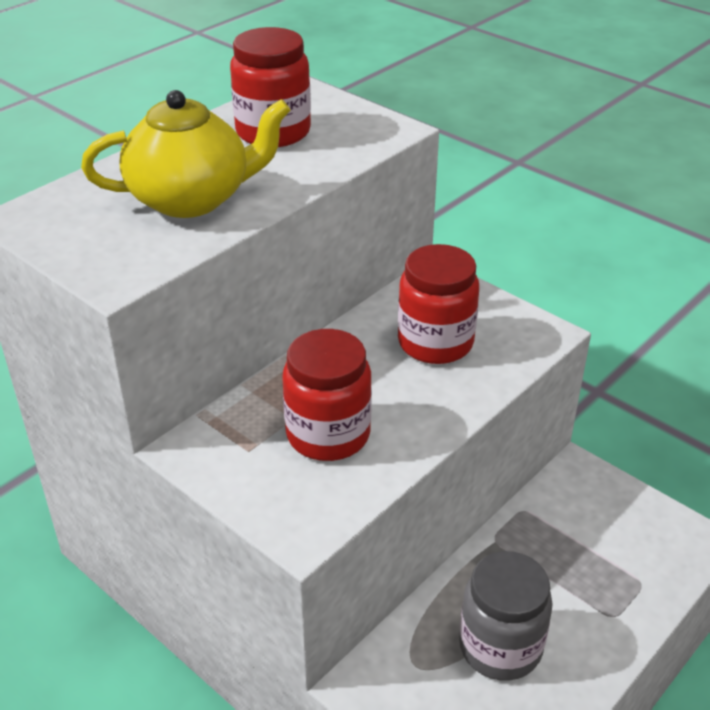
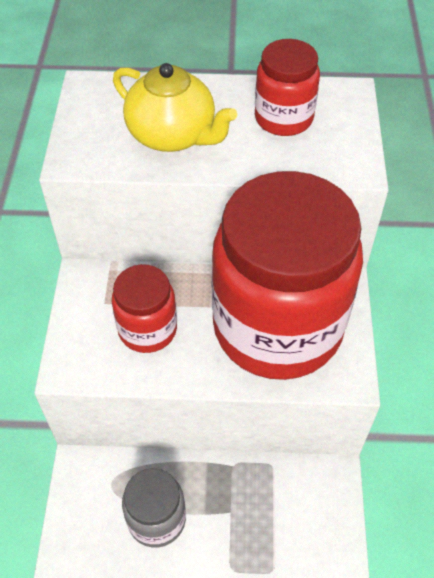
camera: 50 degrees right, 15 degrees up
(435, 343) = (277, 327): red jar -> red jar, size x2.19

